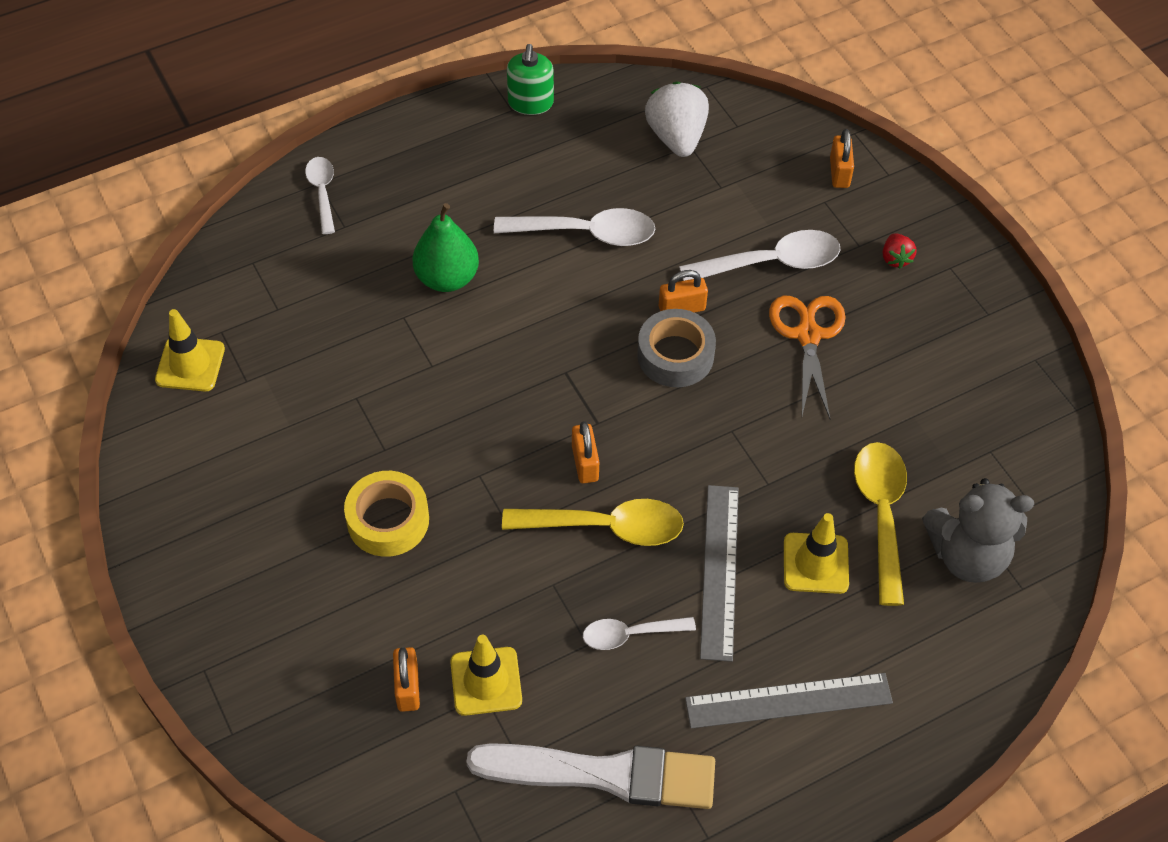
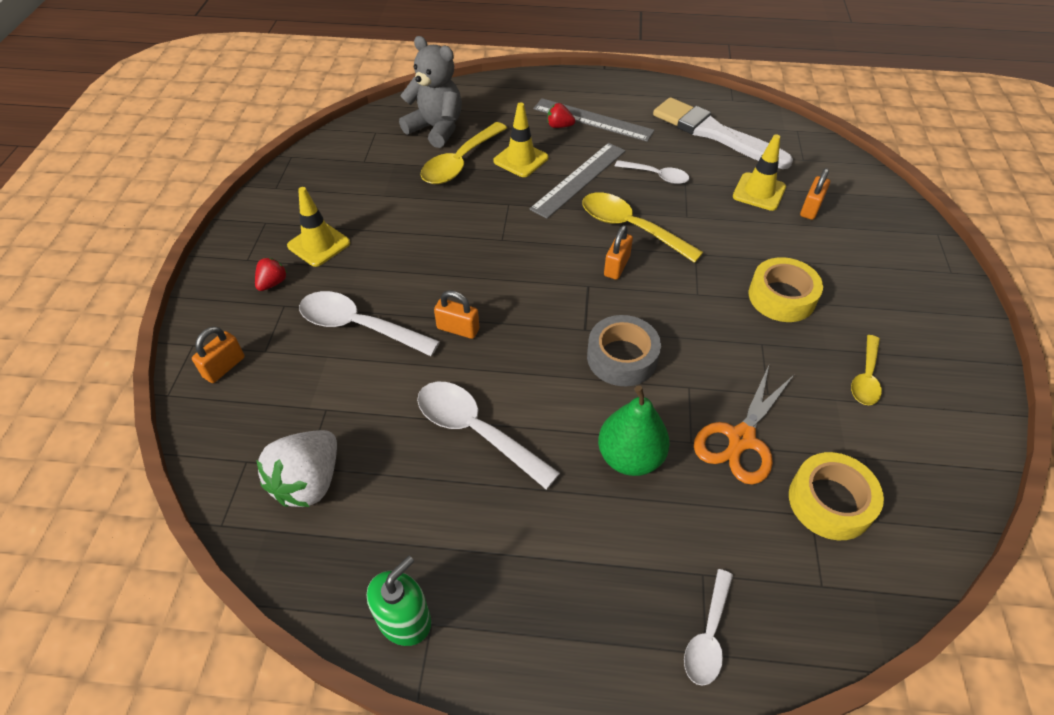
camera: 145 degrees left, 5 degrees down
(190, 364) = (919, 502): yellow traffic cone -> yellow traffic cone (319, 244)
(265, 326) = (830, 502): none -> yellow tape
(267, 464) = (866, 378): none -> yellow spoon
(675, 355) = (494, 300): grey tape -> grey tape (622, 357)
(808, 335) = (391, 267): orange scissors -> orange scissors (741, 439)
(821, 658) = (559, 126): none -> red strawberry

